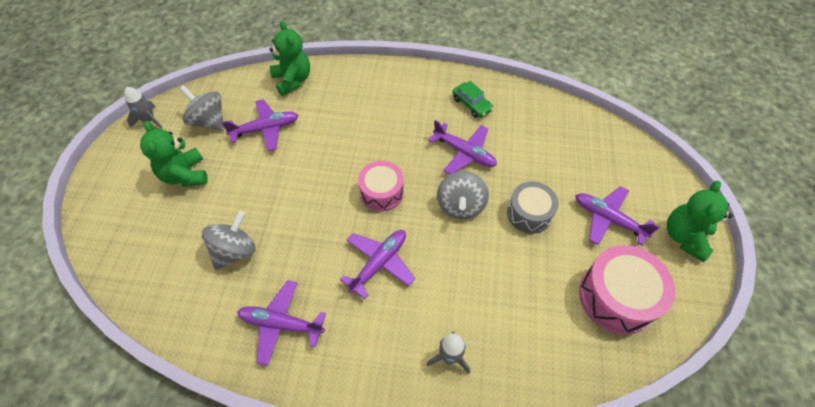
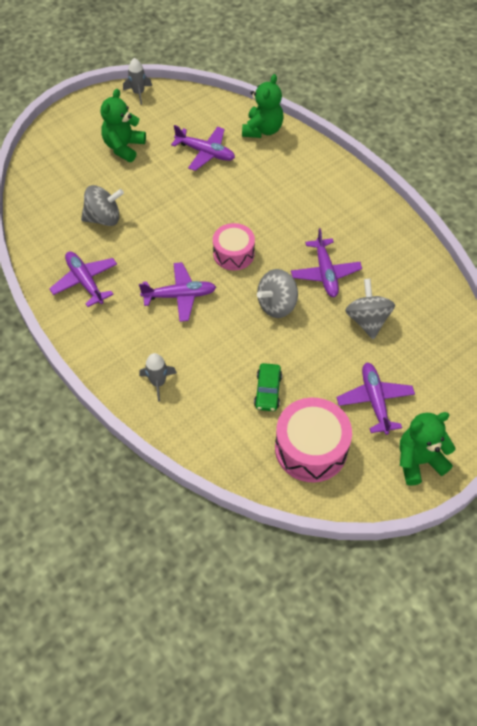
camera: 45 degrees right, 0 degrees up
(209, 121) = (175, 120): grey spinning top -> grey spinning top (367, 320)
(471, 104) = (377, 243): green car -> green car (268, 391)
(529, 213) = (319, 349): grey drum -> none

